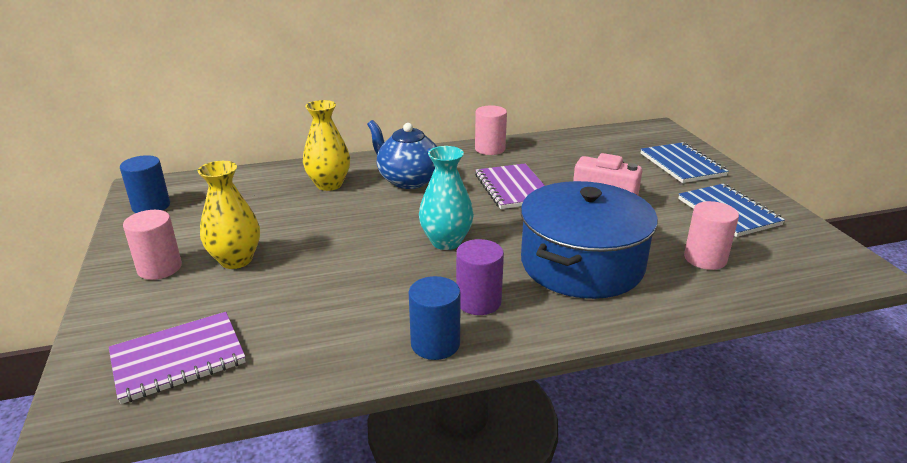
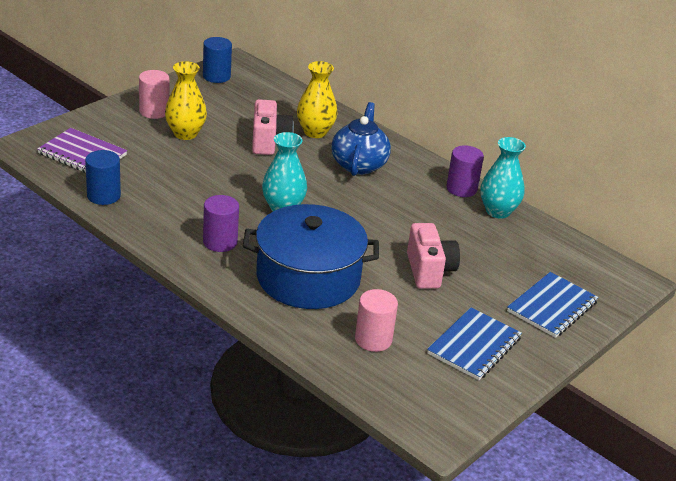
camera: 55 degrees right, 5 degrees up
(316, 213) = (269, 142): none -> pink camera
(435, 343) = (162, 237): blue cylinder -> blue cylinder (103, 196)
(490, 149) = (461, 189): pink cylinder -> purple cylinder
(513, 188) = (398, 218): purple notebook -> none
(535, 145) = (498, 211): none -> turquoise vase

